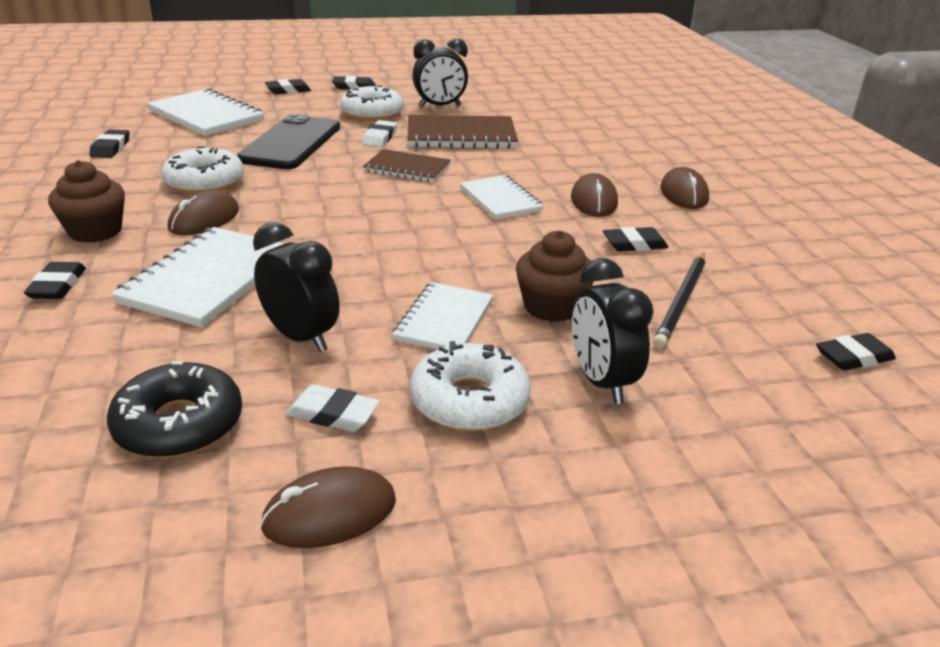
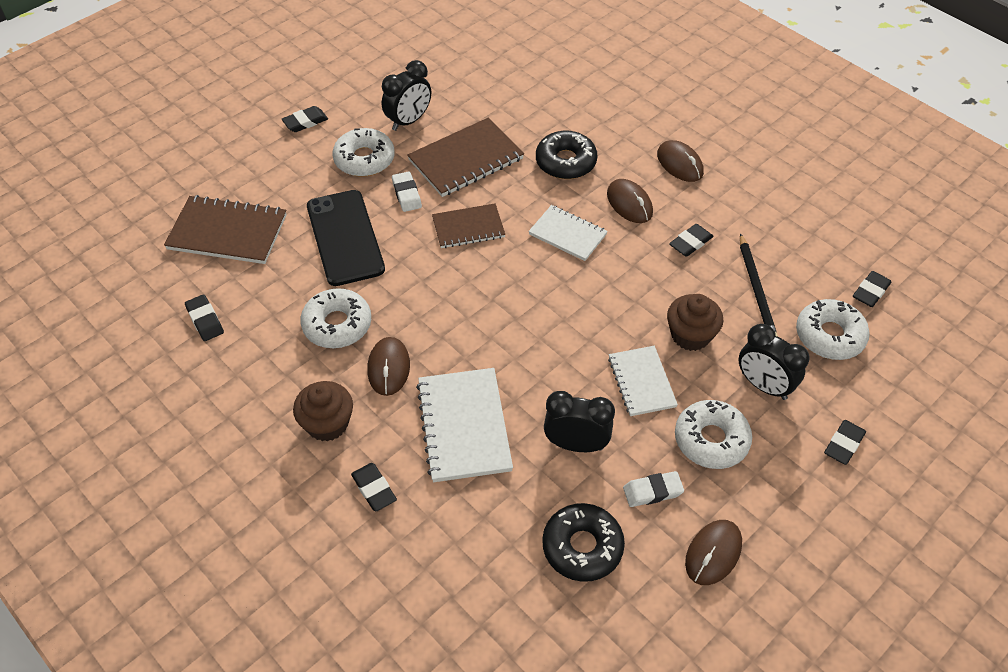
camera: 30 degrees left, 20 degrees up
(206, 116) = (227, 232): white notebook -> brown notebook
(288, 90) = (253, 155): black eraser -> black eraser (843, 444)
(557, 161) = (565, 162): none -> black donut
(749, 374) = (829, 336): none -> white donut

